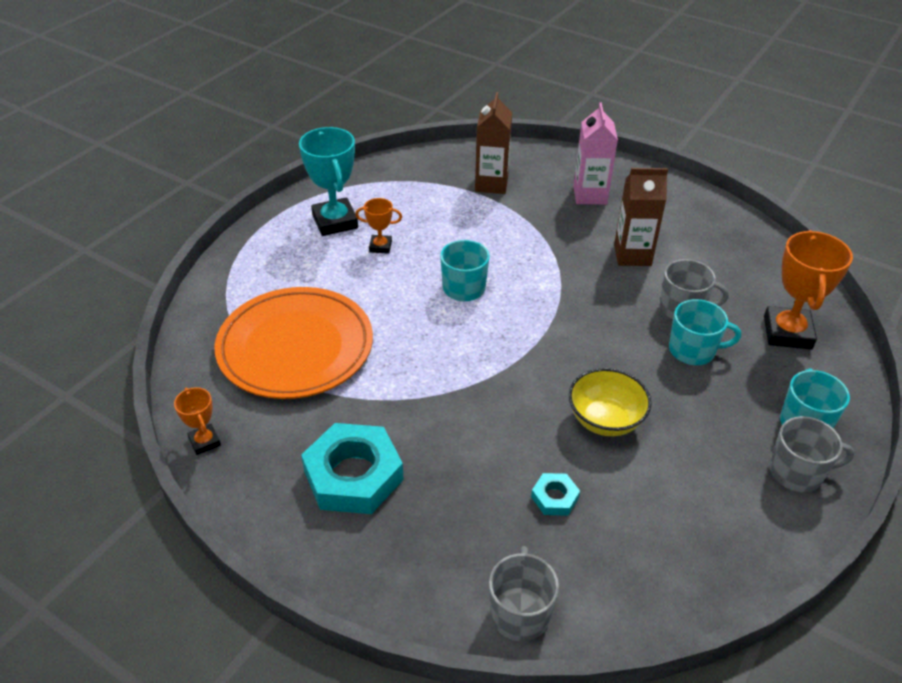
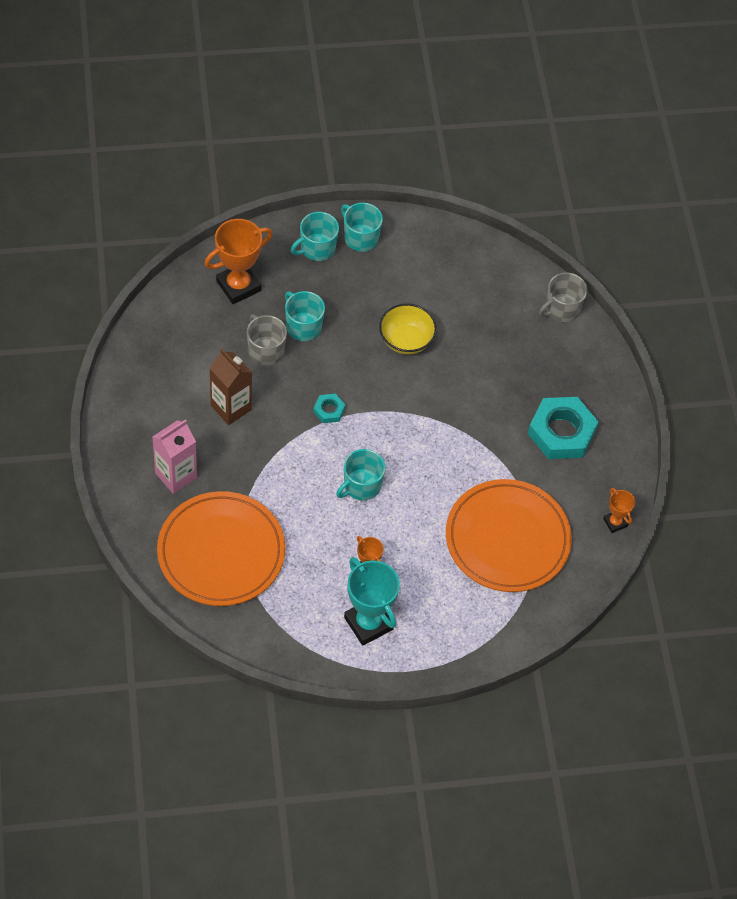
camera: 135 degrees left, 15 degrees up
(205, 442) = (615, 522): orange trophy -> orange trophy turned 45 degrees counterclockwise
(335, 222) = (368, 623): turquoise trophy -> turquoise trophy turned 60 degrees counterclockwise
(491, 184) = (221, 552): brown carton -> orange plate
(554, 497) = (483, 333): turquoise nut -> turquoise nut (329, 410)
(797, 472) = (360, 238): grey mug -> turquoise mug

